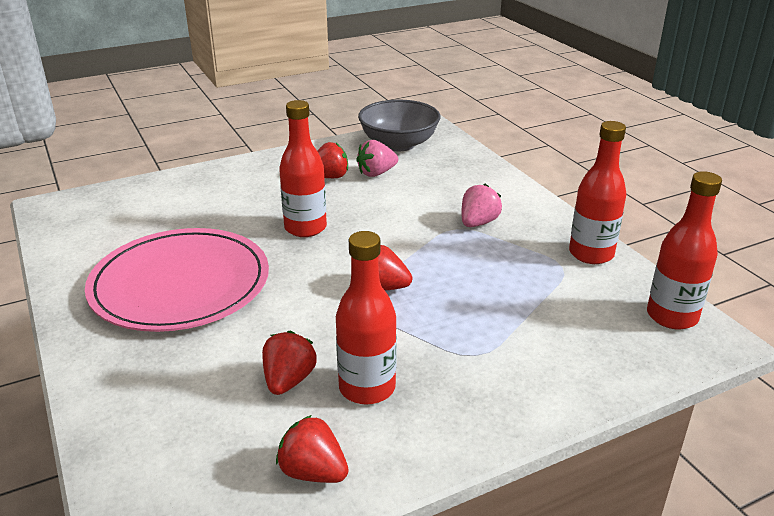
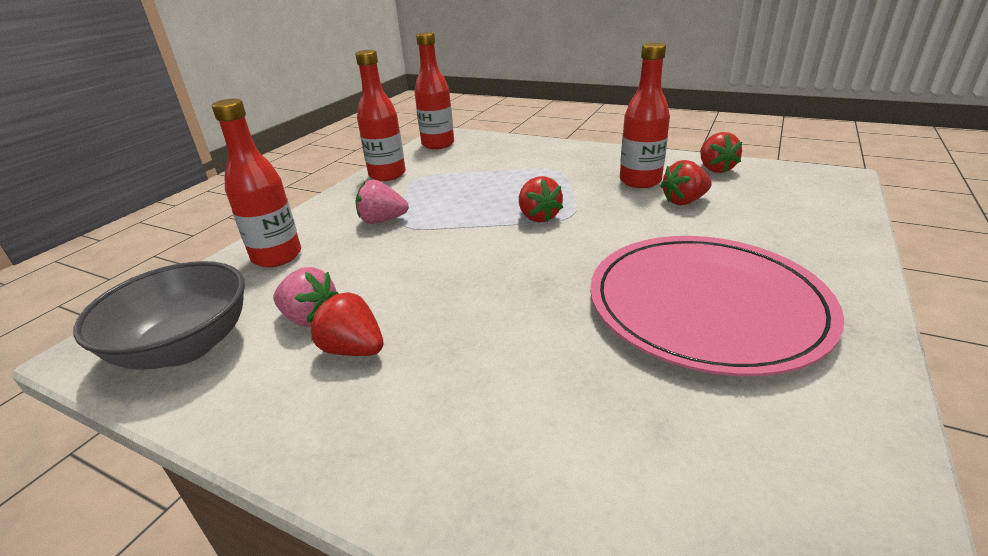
camera: 125 degrees left, 0 degrees up
(305, 228) = (502, 295): red bottle -> red bottle (277, 256)

